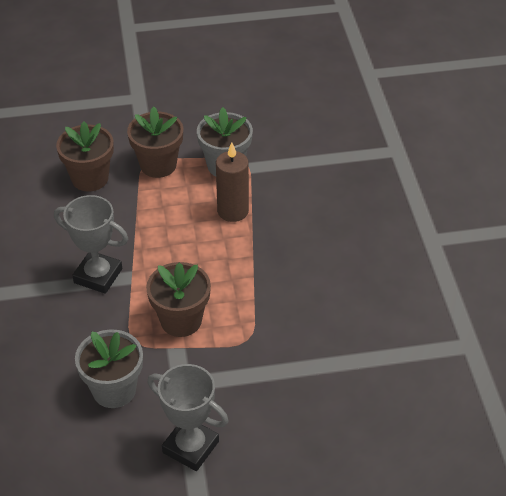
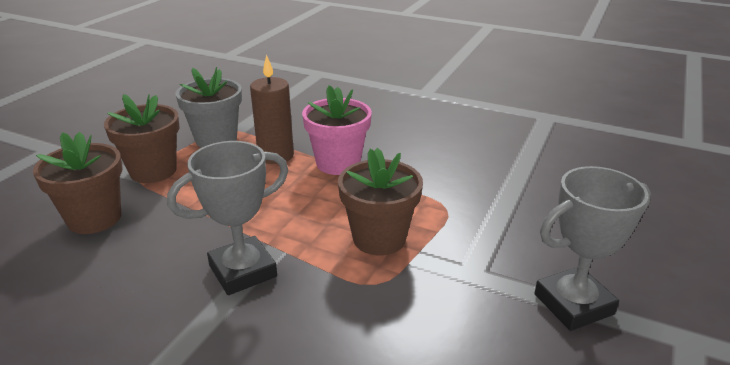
camera: 55 degrees left, 15 degrees down
(114, 390) = (437, 332): grey flower pot -> none
(254, 250) = (338, 163): none -> pink flower pot

